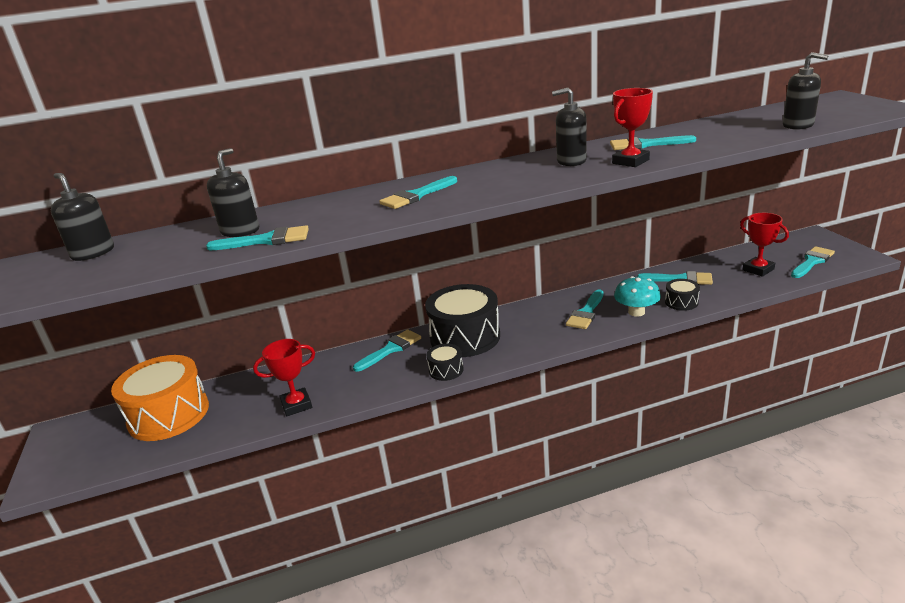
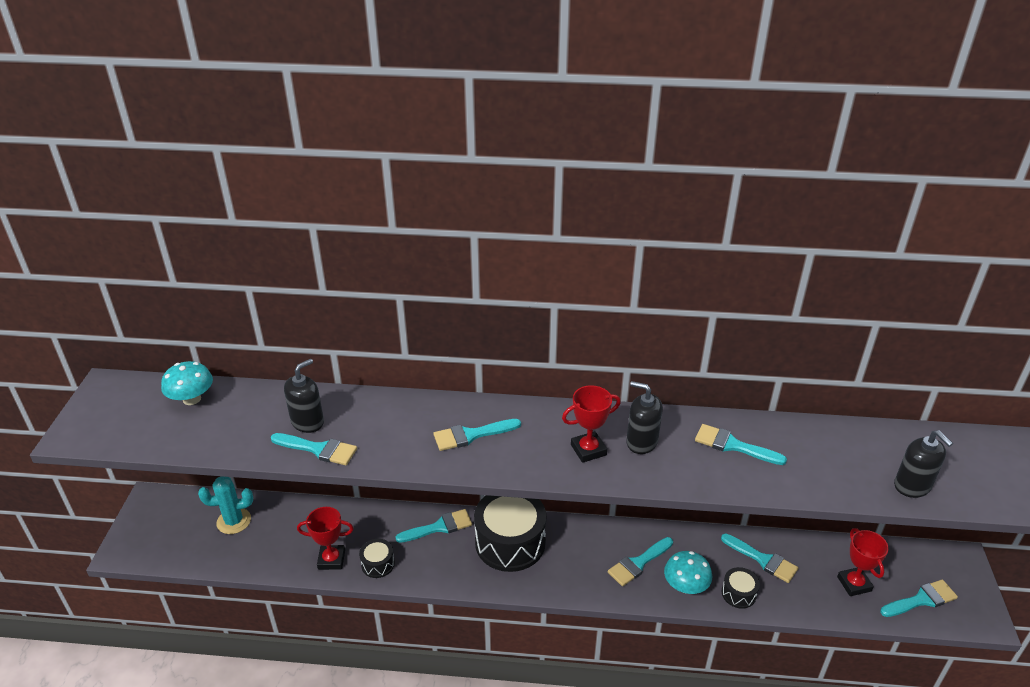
camera: 20 degrees right, 10 degrees up
(93, 253) = (192, 399): black soap dispenser -> turquoise mushroom
(169, 414) = (234, 521): orange drum -> turquoise cactus
(446, 370) = (470, 578): black drum -> black drum (378, 564)
(630, 161) = (692, 472): red trophy -> red trophy (588, 450)

